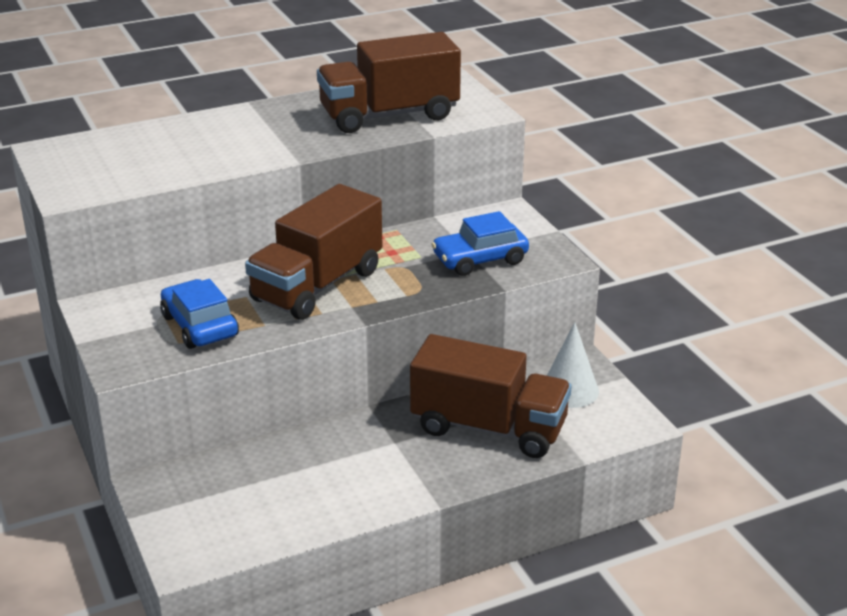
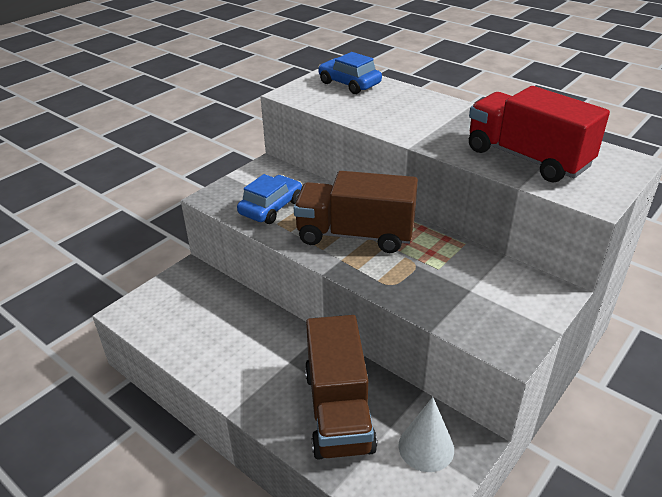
camera: 65 degrees right, 5 degrees up
(389, 115) = (527, 158): brown truck -> red truck
(480, 259) = (464, 301): blue car -> blue car (349, 84)

